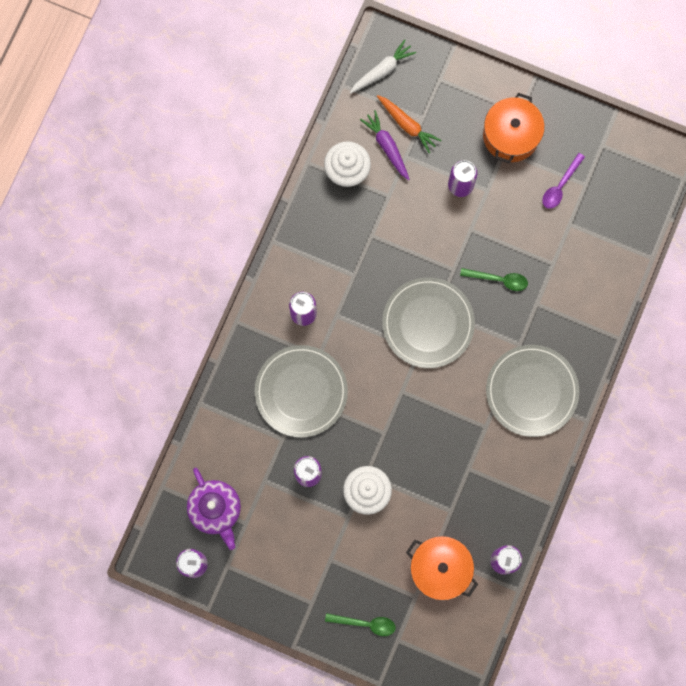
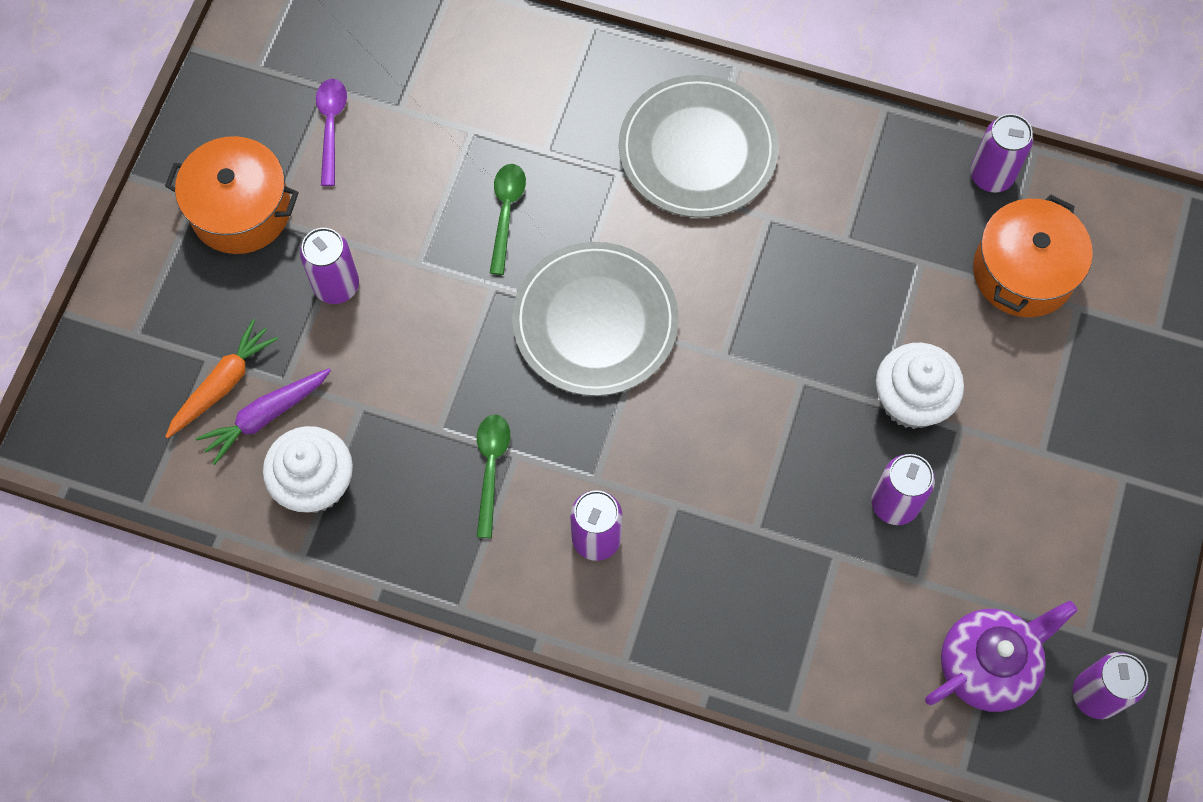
camera: 95 degrees left, 10 degrees down
(301, 391) = (744, 529): grey plate -> none
(365, 623) = (1140, 384): green spoon -> green spoon (491, 468)
(382, 70) = (115, 436): white carrot -> none
(560, 186) = (331, 126): purple spoon -> purple spoon turned 120 degrees counterclockwise

